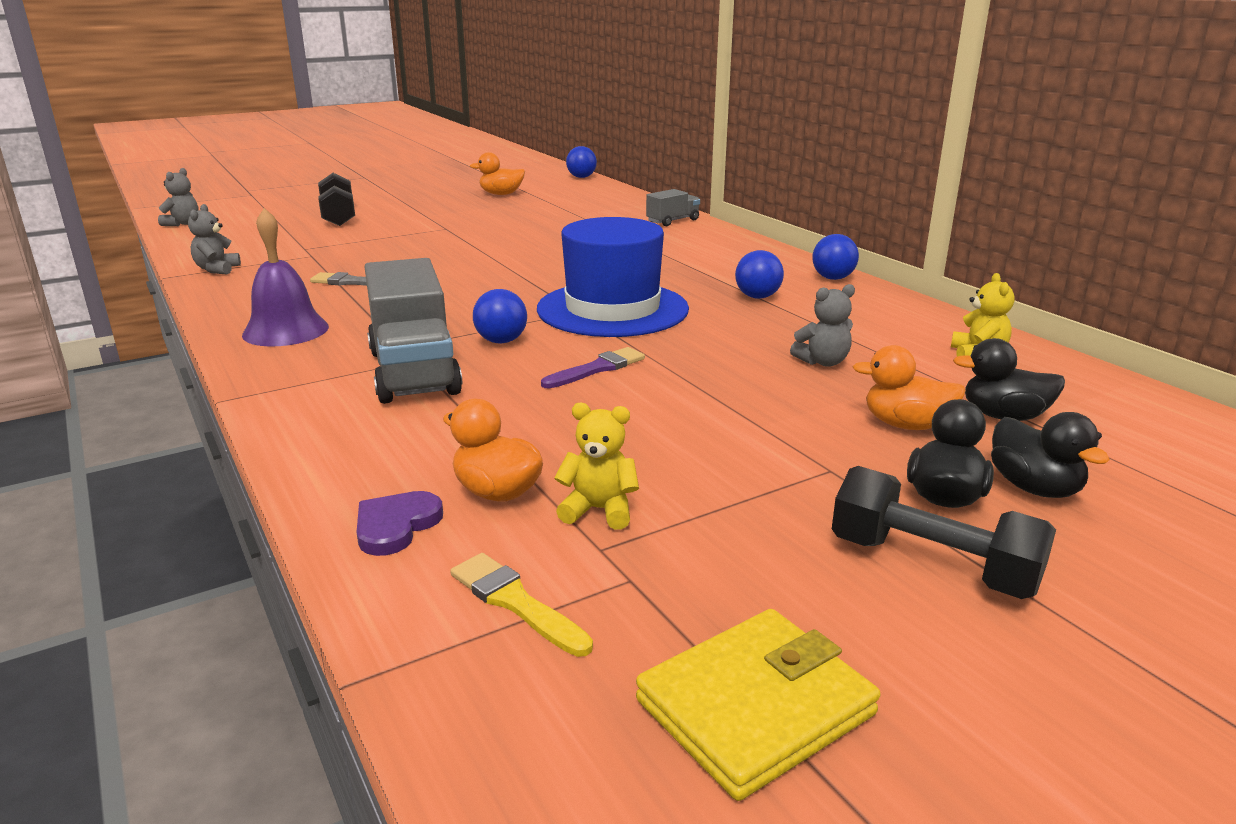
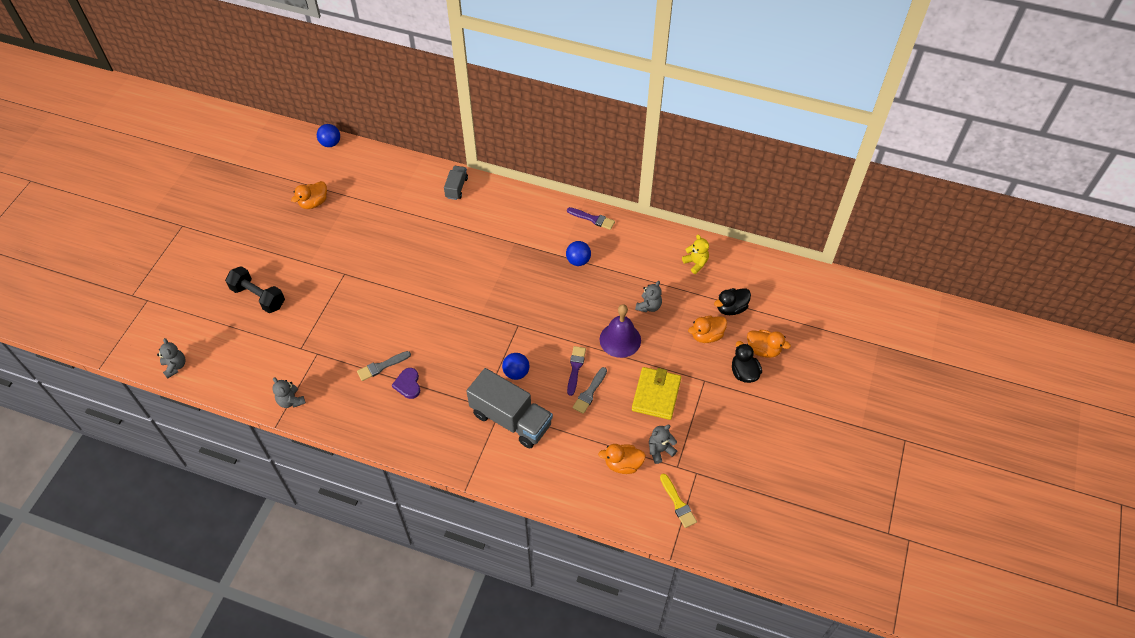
camera: 40 degrees left, 30 degrees up
(286, 330) = (415, 427): purple bell -> purple bell (620, 339)
(396, 526) = (613, 501): purple heart -> purple heart (408, 384)
(515, 602) = (678, 503): yellow brush -> yellow brush turned 120 degrees counterclockwise
(579, 397) = (589, 392): none -> grey brush
(599, 510) = (660, 450): yellow teddy bear -> grey teddy bear
(612, 309) = (530, 313): blue hat -> none
(755, 707) = (760, 493): yellow wallet -> yellow wallet (656, 395)
(833, 278) = (593, 219): blue ball -> purple brush
(932, 565) = (761, 410): black dumbbell -> none
(1034, 488) = (763, 350): black duck -> orange duck

